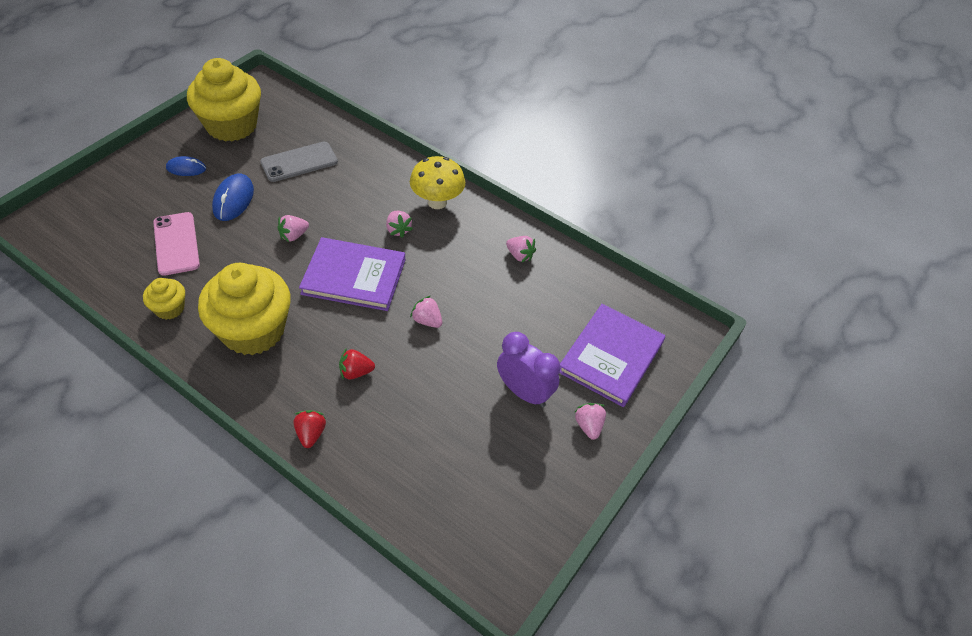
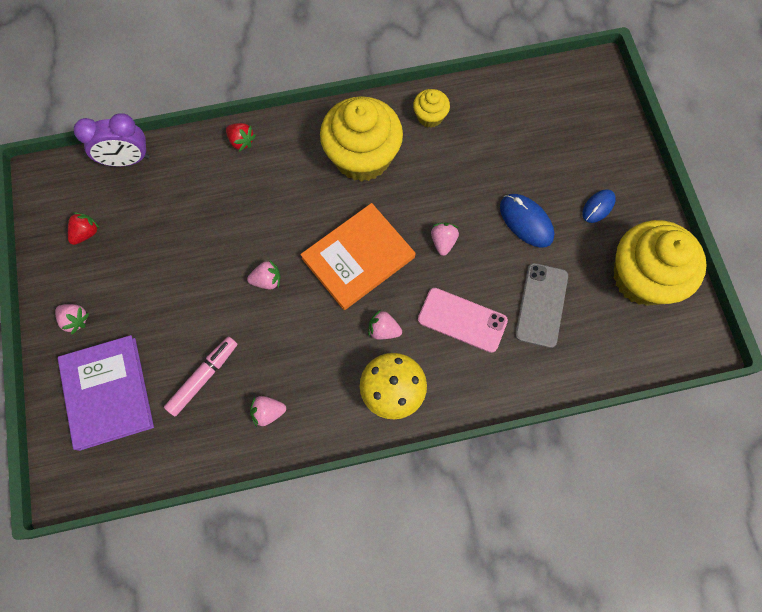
camera: 135 degrees right, 20 degrees up
(176, 243) = (500, 153): pink phone -> pink phone (462, 320)
(354, 277) = (358, 258): purple book -> orange book
(356, 372) = (265, 199): red strawberry -> red strawberry (86, 233)
(524, 392) = (142, 299): purple clock -> purple clock (127, 160)
(537, 307) = (203, 377): none -> pink marker

